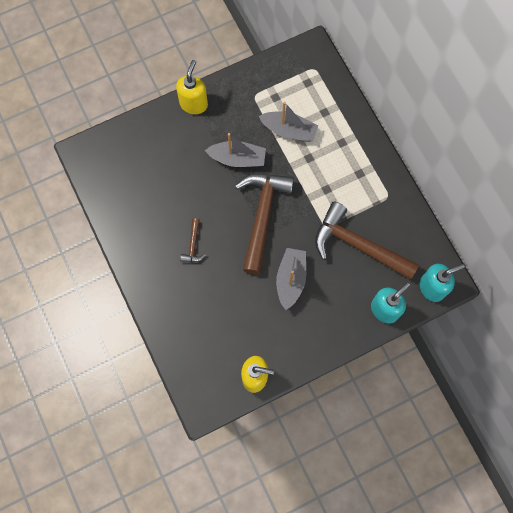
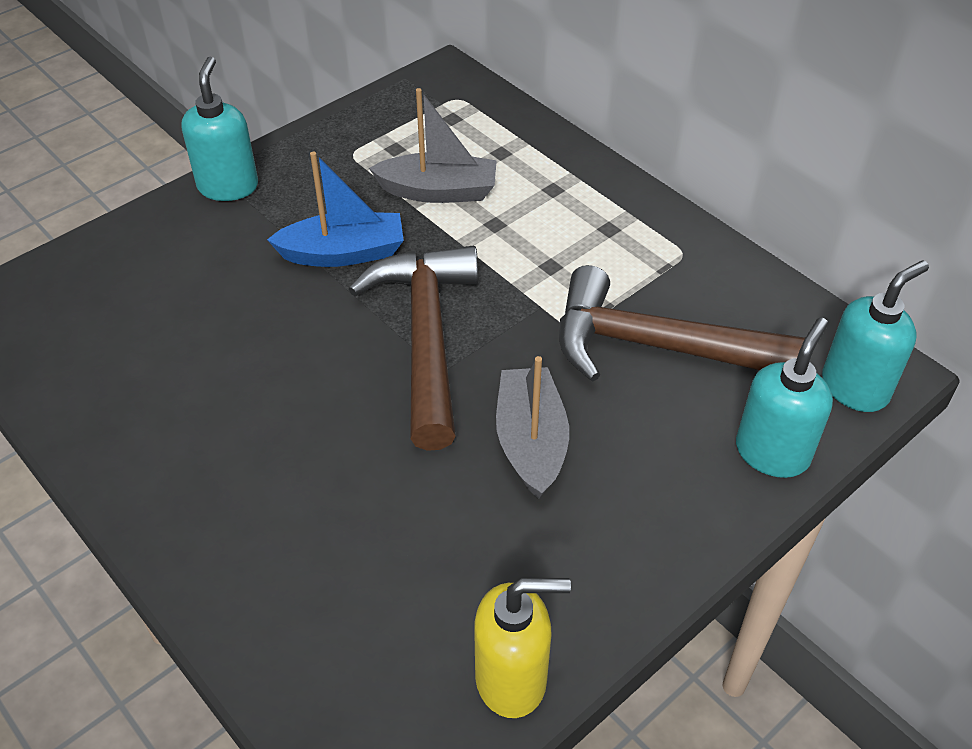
camera: 15 degrees left, 25 degrees down
(193, 245) = (278, 424): brown hammer -> none
(194, 104) = (228, 186): yellow soap dispenser -> turquoise soap dispenser
(237, 159) = (343, 253): grey boat -> blue boat

